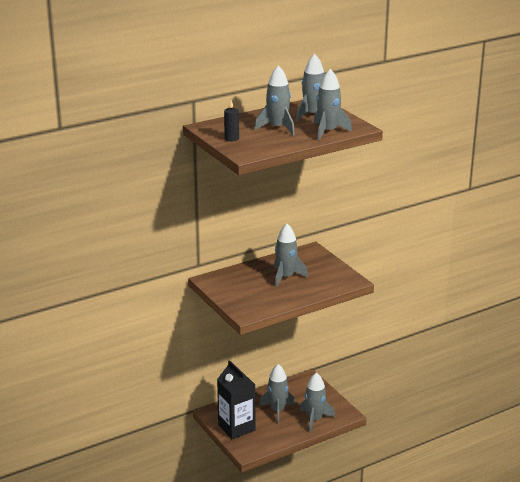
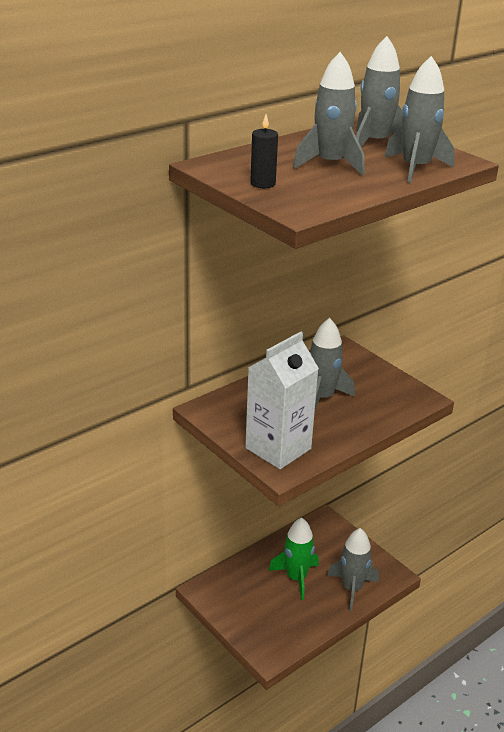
camera: 10 degrees left, 5 degrees up
(236, 428) = (245, 613): black carton -> none
(247, 303) = (278, 448): none -> white carton
(277, 411) = (296, 578): grey rocket -> green rocket

